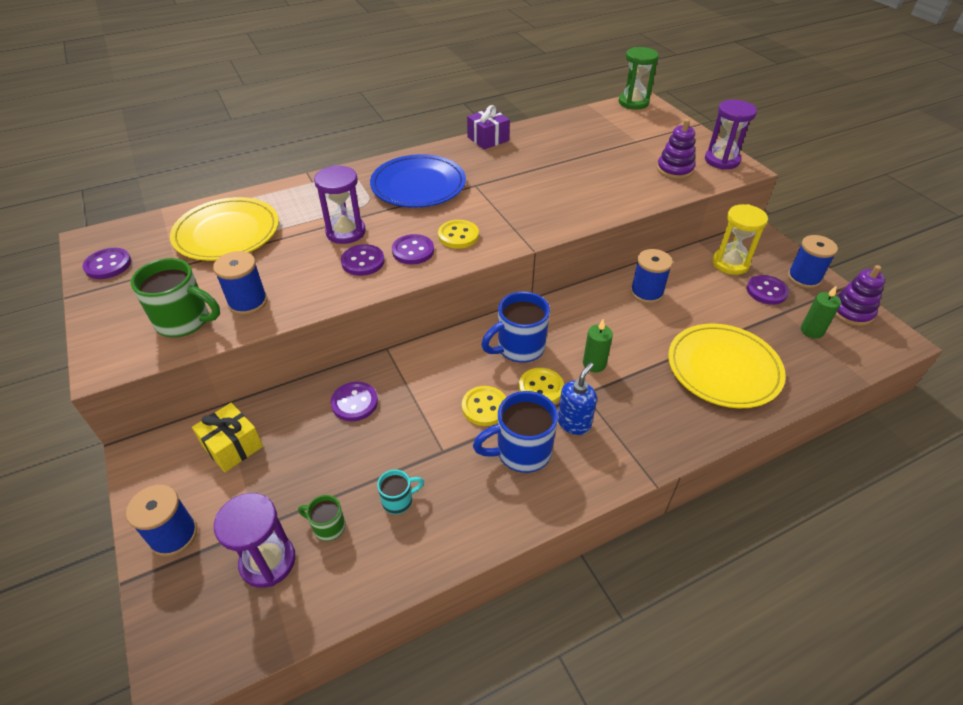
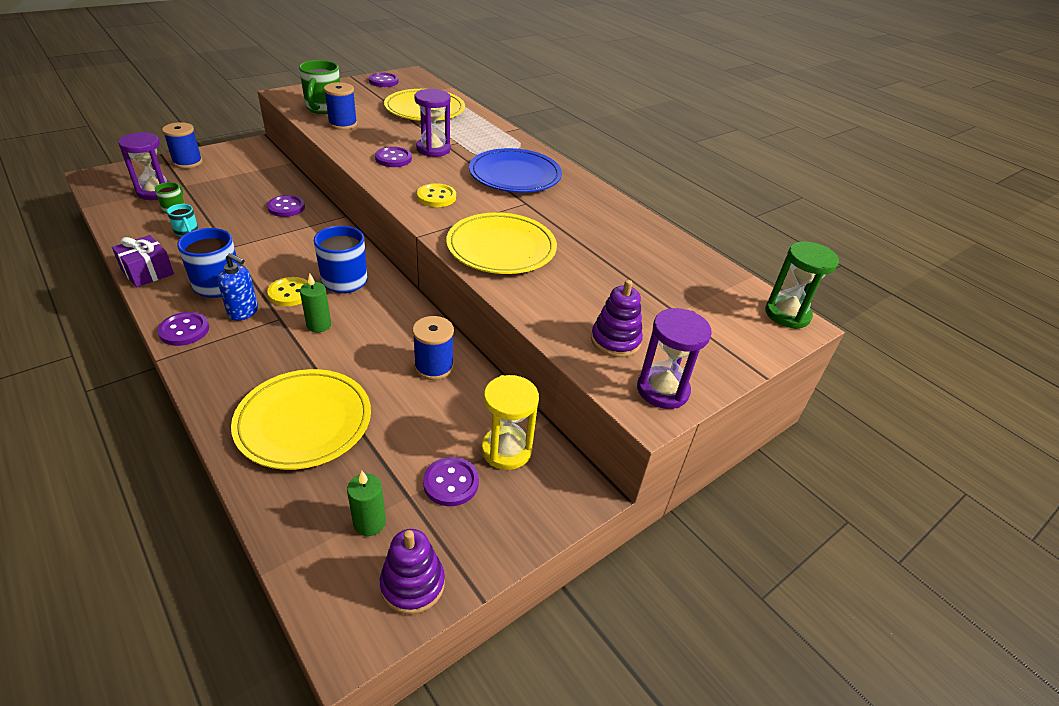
camera: 75 degrees right, 5 degrees down
(232, 446) = (253, 170): yellow gift -> none
(413, 251) = (410, 178): purple button -> purple button (184, 330)
(484, 407) = (271, 264): yellow button -> none
(488, 139) = (621, 207): purple gift -> purple gift (147, 272)
(554, 205) = (501, 248): none -> yellow plate
(804, 278) = (488, 534): blue spool -> none

